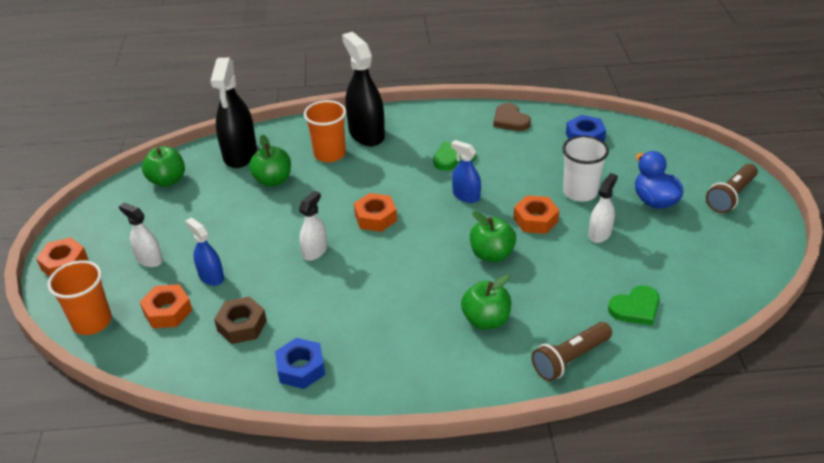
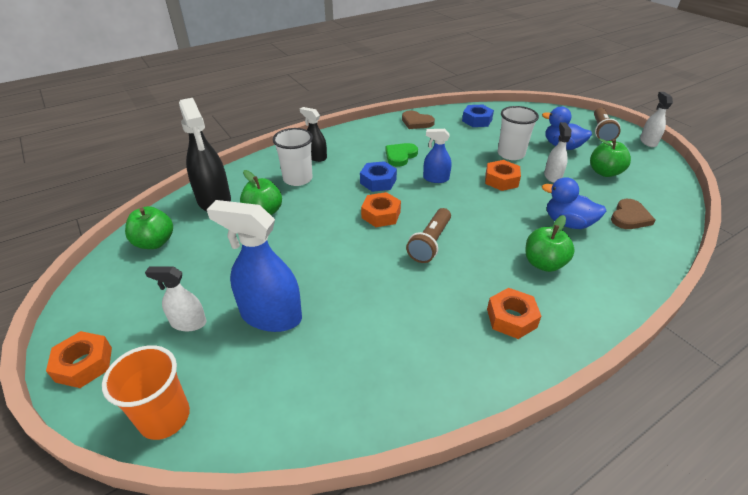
camera: 30 degrees left, 0 degrees up
(168, 311) = (250, 369): orange nut -> orange nut (511, 318)
(211, 277) = (271, 316): blue spray bottle -> blue spray bottle, size x1.81
(242, 325) = (341, 351): brown nut -> none
(301, 368) = (435, 369): blue nut -> blue nut (378, 181)
(315, 251) = (353, 258): white spray bottle -> white spray bottle (648, 142)
(329, 154) = (298, 179): orange cup -> white cup
(366, 134) = (316, 157): black spray bottle -> black spray bottle, size x0.55
(492, 254) = (496, 213): green apple -> green apple (604, 172)
(557, 290) = (568, 223): none -> blue duck
(570, 359) = (631, 269): brown flashlight -> brown flashlight (430, 243)
(635, 308) = (629, 217): green heart -> brown heart

